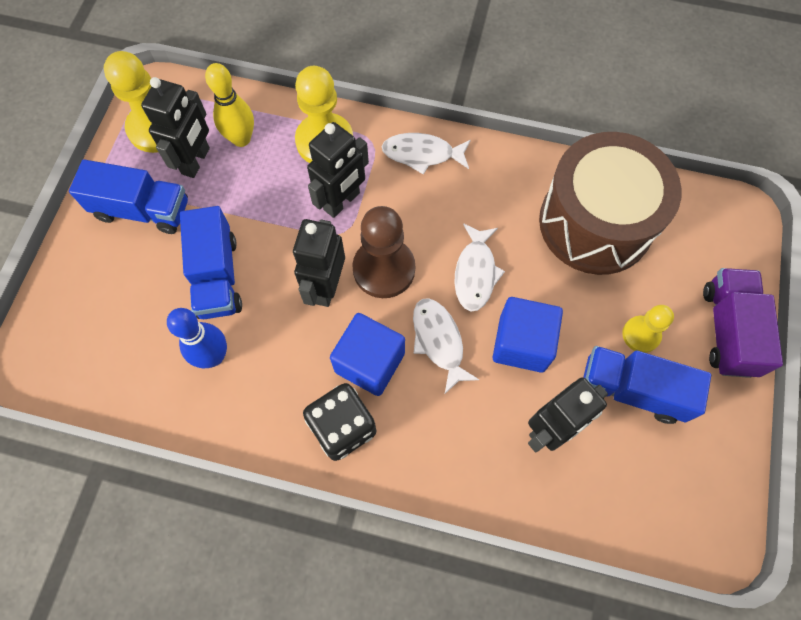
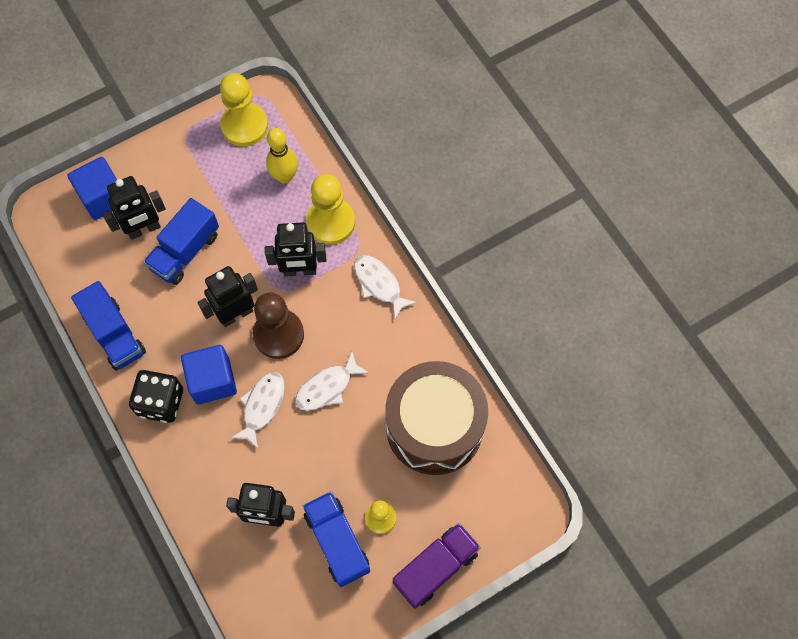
camera: 45 degrees right, 0 degrees up
(142, 210) = (186, 172): blue truck -> blue truck (115, 334)
(196, 161) = (245, 168): black robot -> black robot (144, 229)
(213, 356) = (137, 297): blue bowling pin -> none
(522, 343) = (306, 453): blue cube -> blue cube (103, 197)

